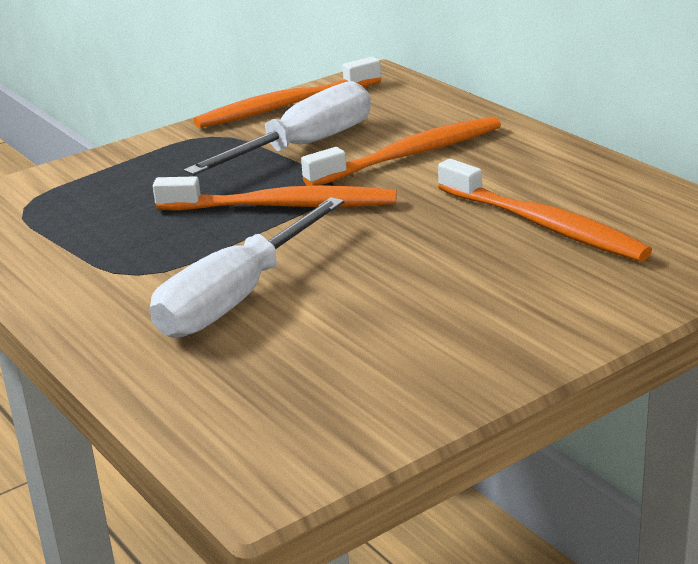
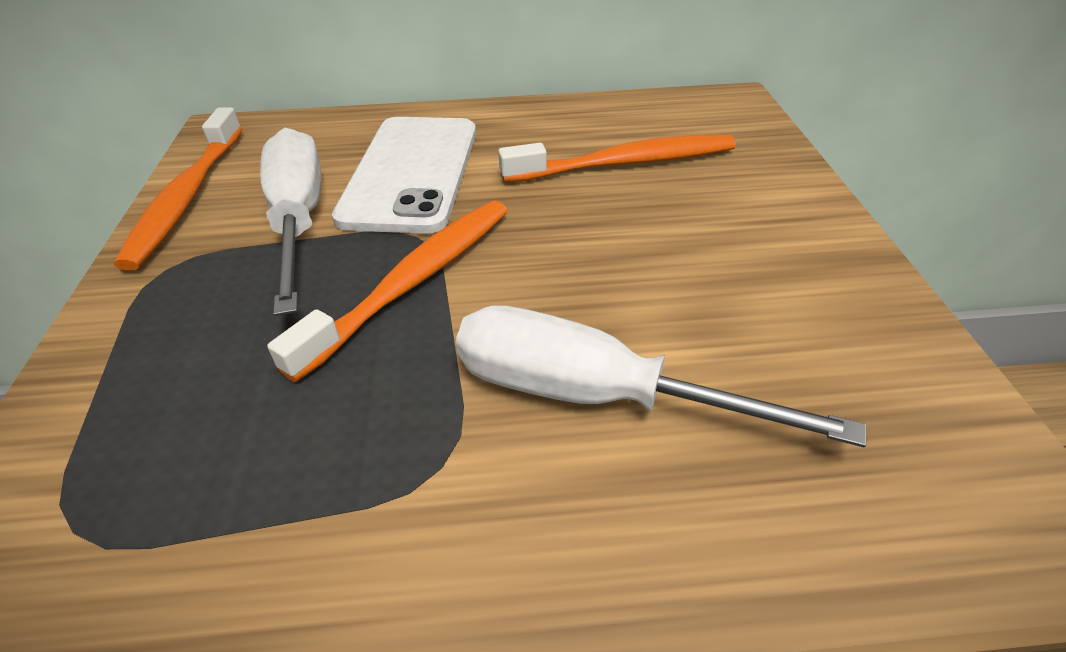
camera: 60 degrees left, 15 degrees up
(236, 298) = (594, 395): white screwdriver -> white screwdriver turned 135 degrees clockwise
(409, 155) = (411, 173): orange toothbrush -> white phone

